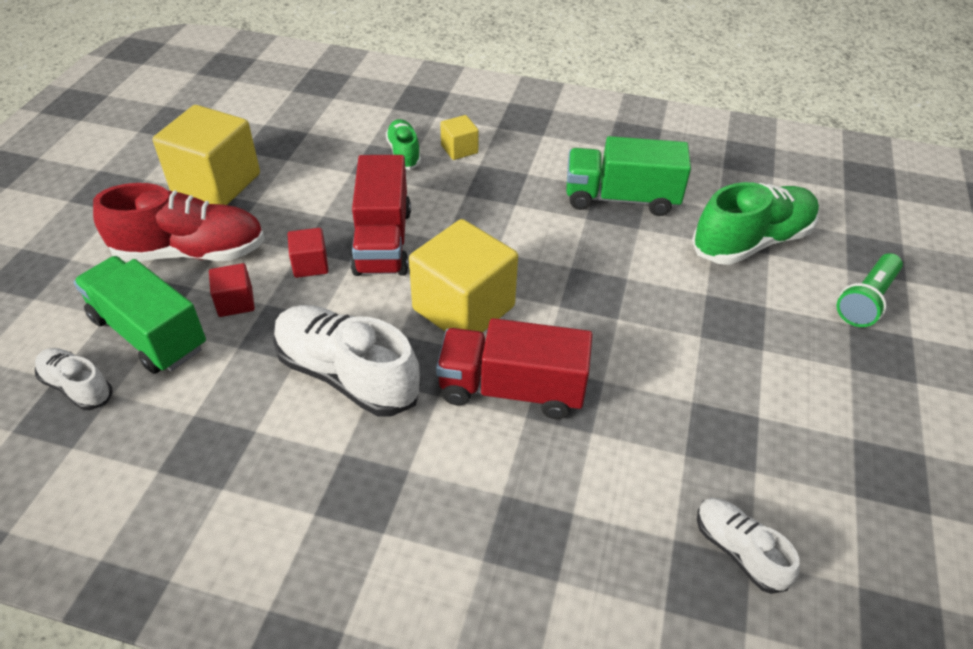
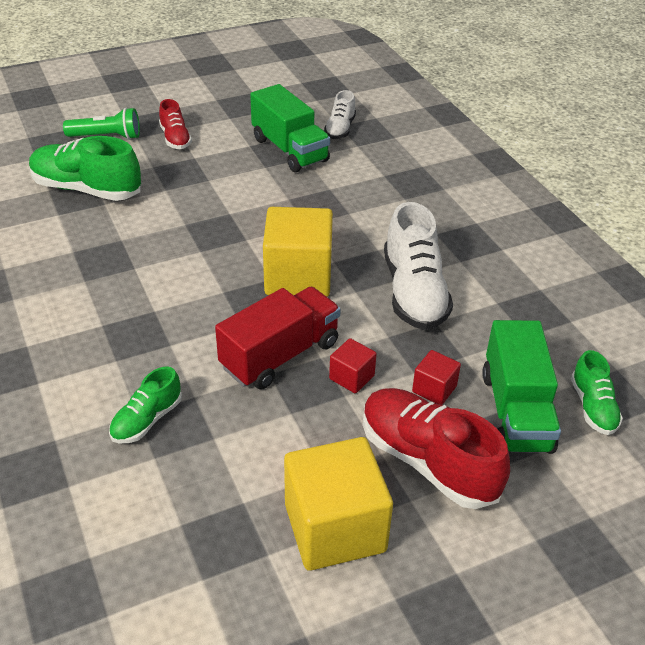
camera: 130 degrees left, 5 degrees down
(77, 387) = (593, 407): white shoe -> green shoe
(459, 149) = (103, 386): yellow cube -> none
(511, 389) = (337, 226): red truck -> none
(621, 198) = (90, 261): green truck -> green truck (289, 150)
(824, 355) = (175, 138): none -> red shoe

